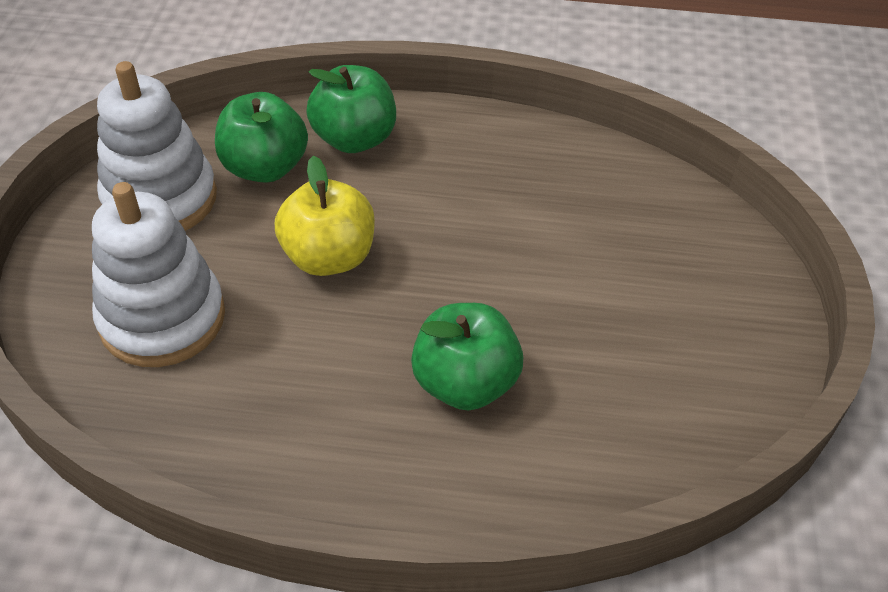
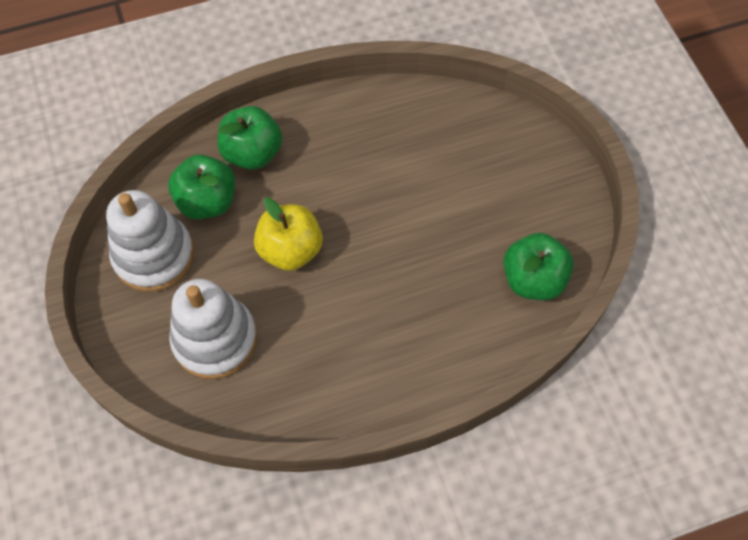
camera: 25 degrees left, 15 degrees up
(465, 383) = (420, 298): green apple -> green apple (533, 279)

